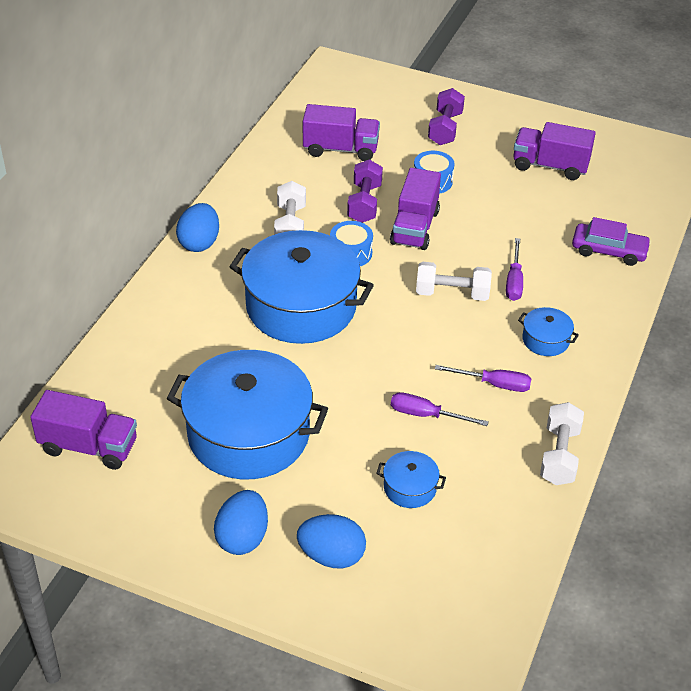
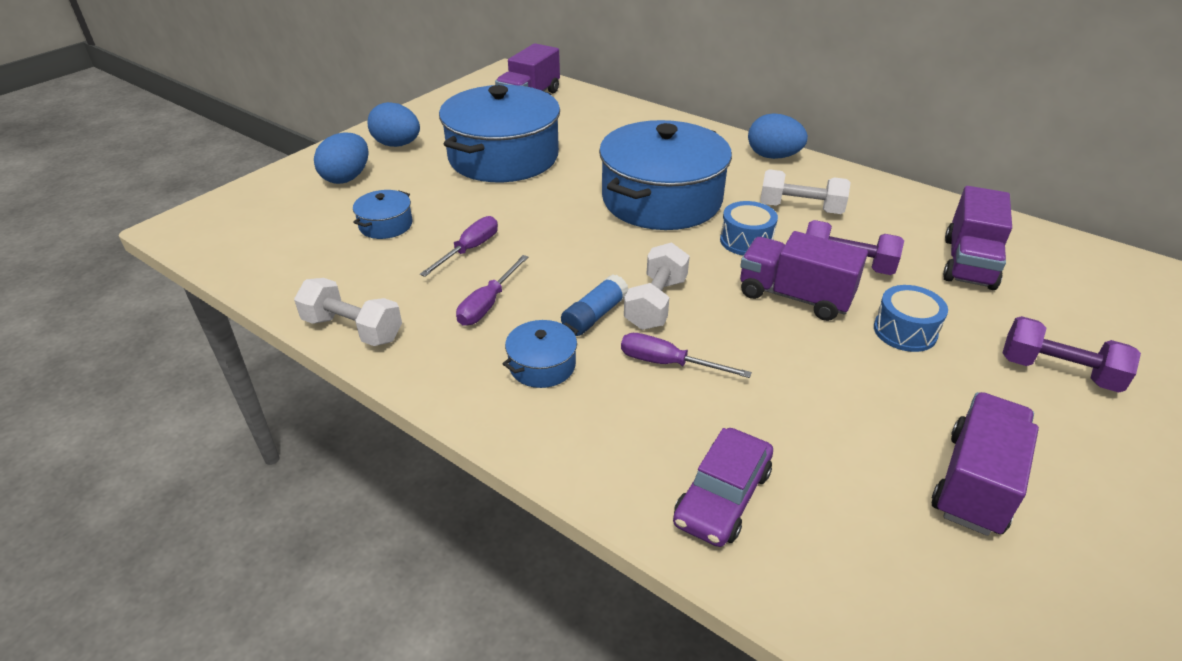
camera: 105 degrees right, 5 degrees down
(480, 323) = (595, 315): none -> blue glue stick

